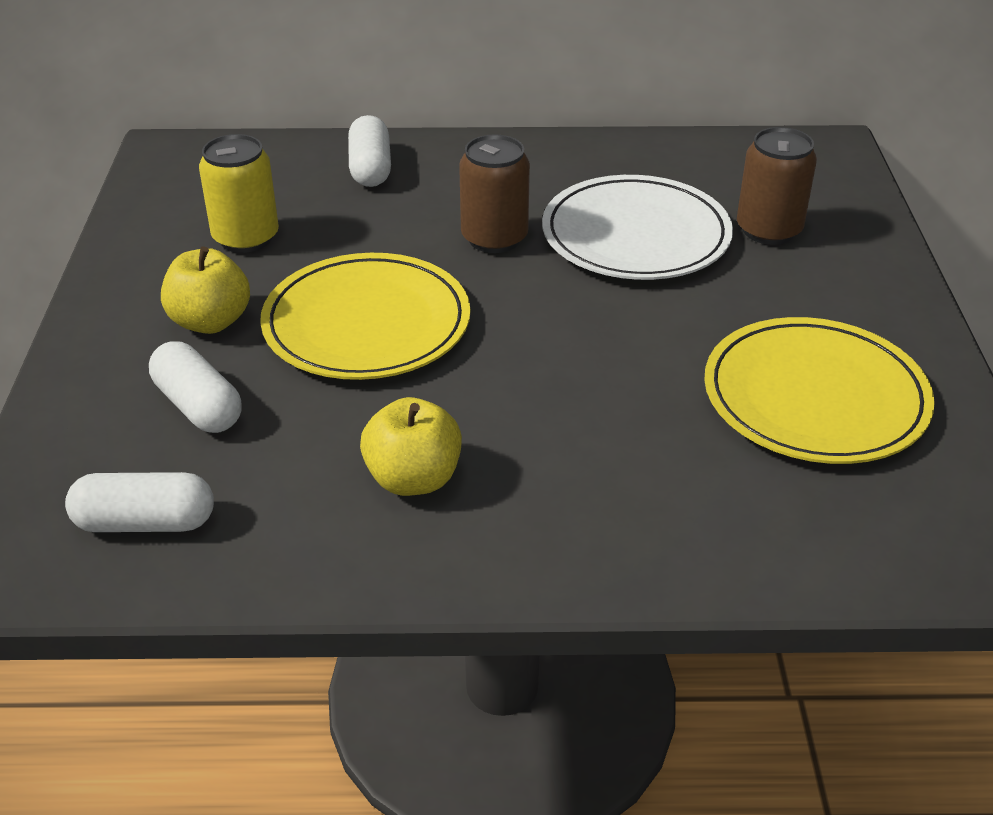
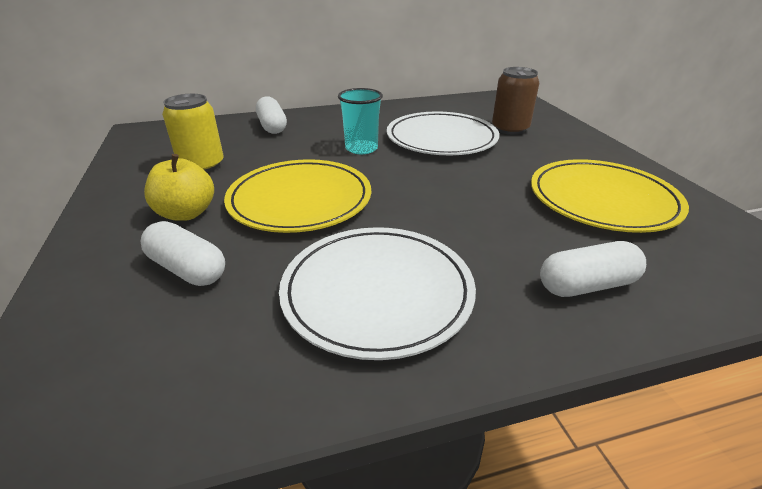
camera: 15 degrees left, 5 degrees down
(145, 522) = (153, 373): white capsule -> white capsule (586, 285)
(413, 479) = (377, 292): yellow apple -> white plate
(494, 238) = (361, 148): brown can -> turquoise cup

